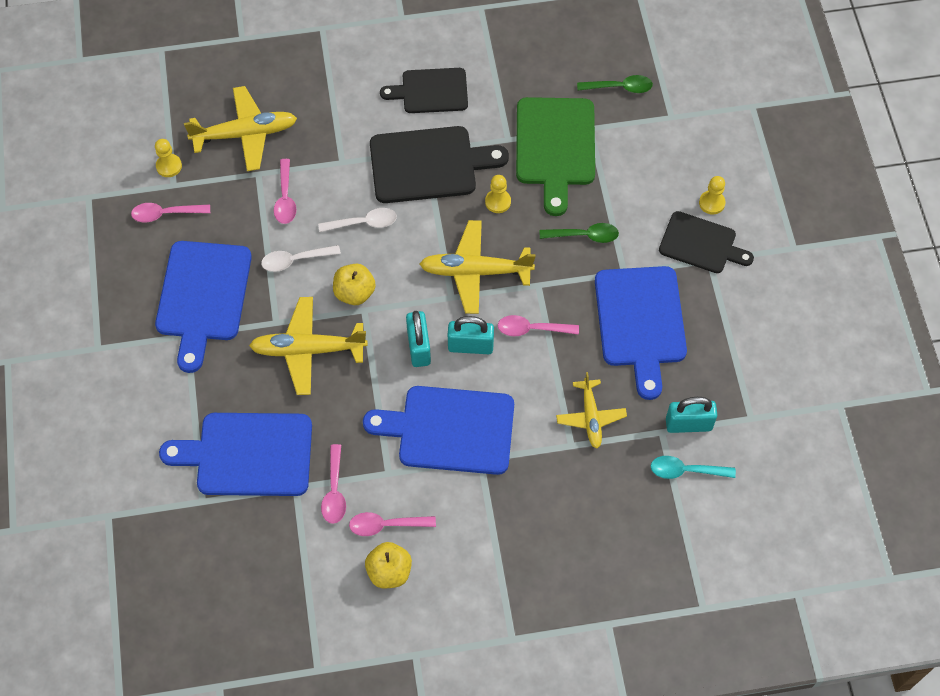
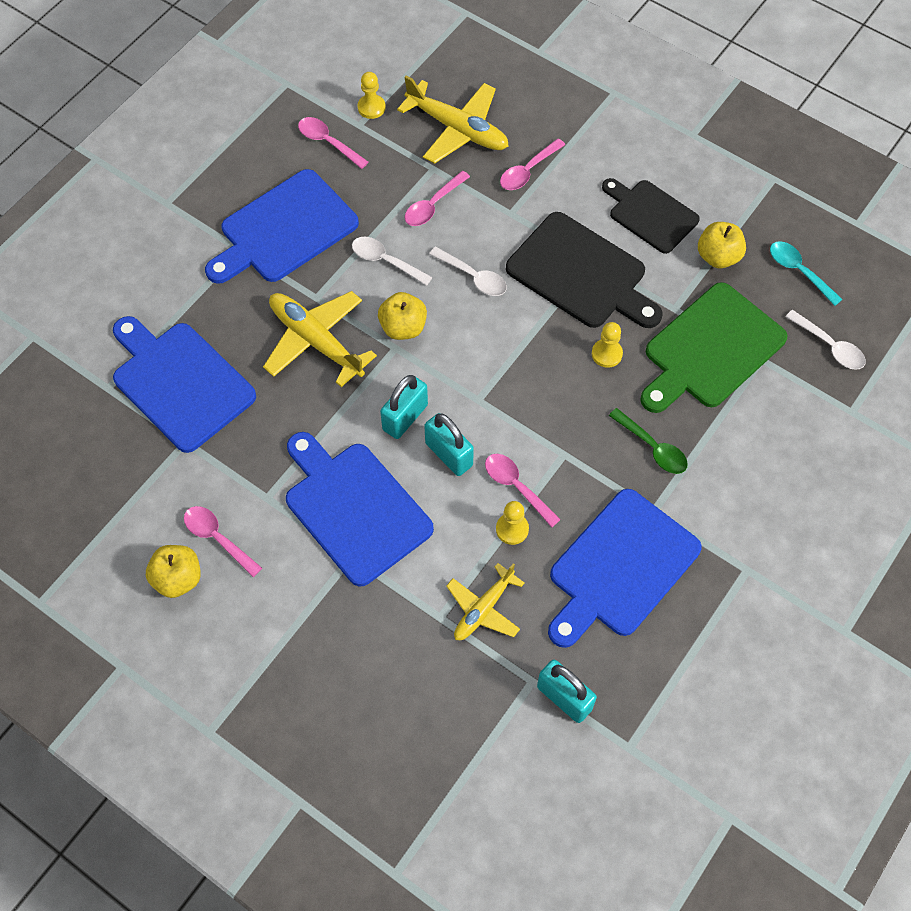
camera: 45 degrees right, 0 degrees up
(334, 491) = (210, 473): pink spoon -> pink spoon (527, 171)
(475, 271) = (521, 396): yellow plane -> none
(499, 85) = (718, 257): none -> yellow apple
(620, 87) = (830, 346): green spoon -> white spoon
(685, 470) = (515, 736): turquoise spoon -> turquoise spoon (798, 271)
(701, 244) = (755, 548): black cutting board -> none
(711, 203) = (806, 520): yellow pawn -> yellow pawn (512, 529)

